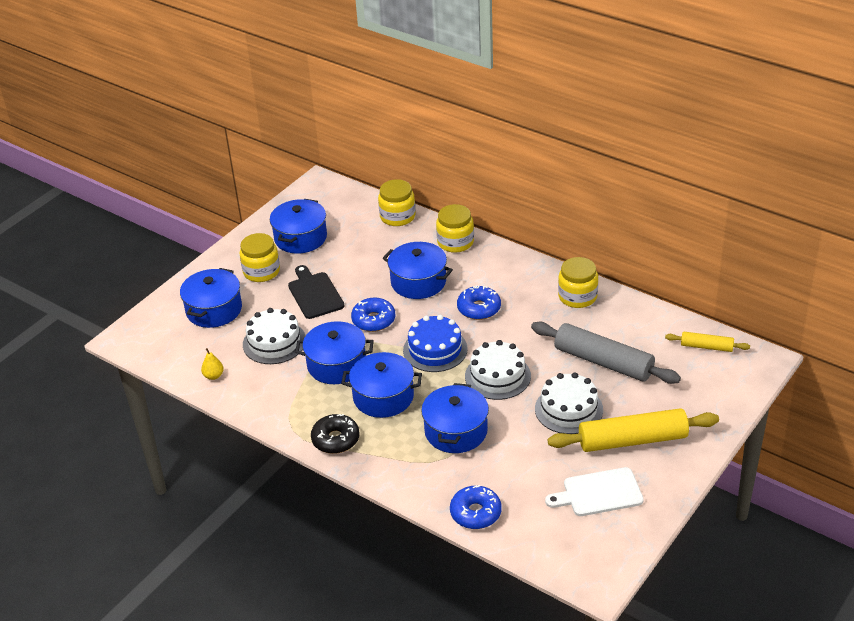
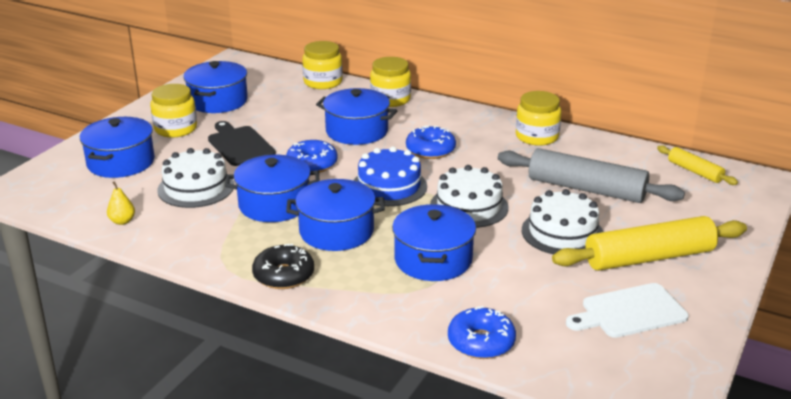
camera: 10 degrees left, 10 degrees down
(706, 346) = (695, 171): yellow rolling pin -> yellow rolling pin turned 45 degrees clockwise

